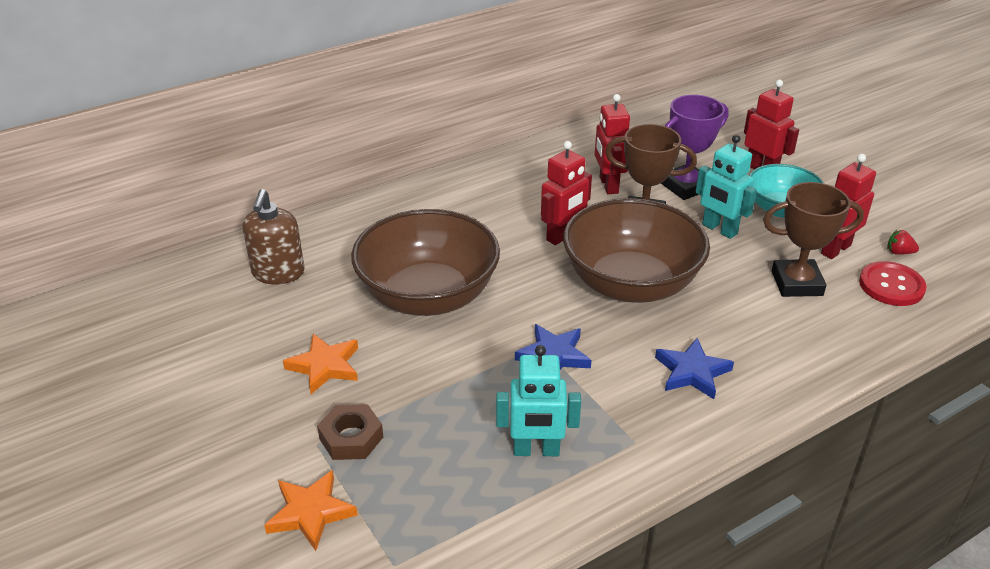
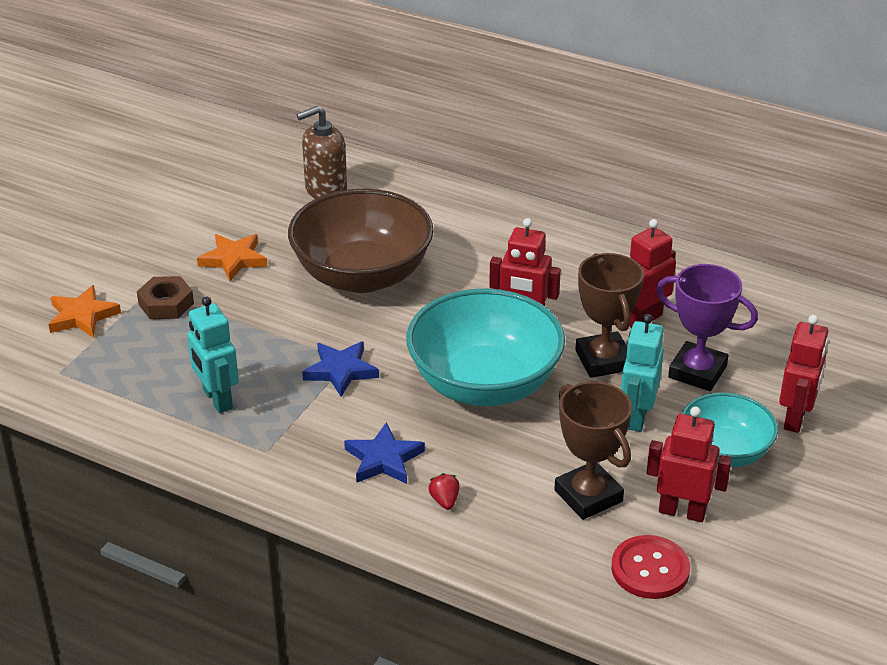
camera: 60 degrees right, 0 degrees up
(631, 284) = (484, 384): brown bowl -> turquoise bowl
(899, 252) = (725, 564): red strawberry -> red strawberry (444, 501)

